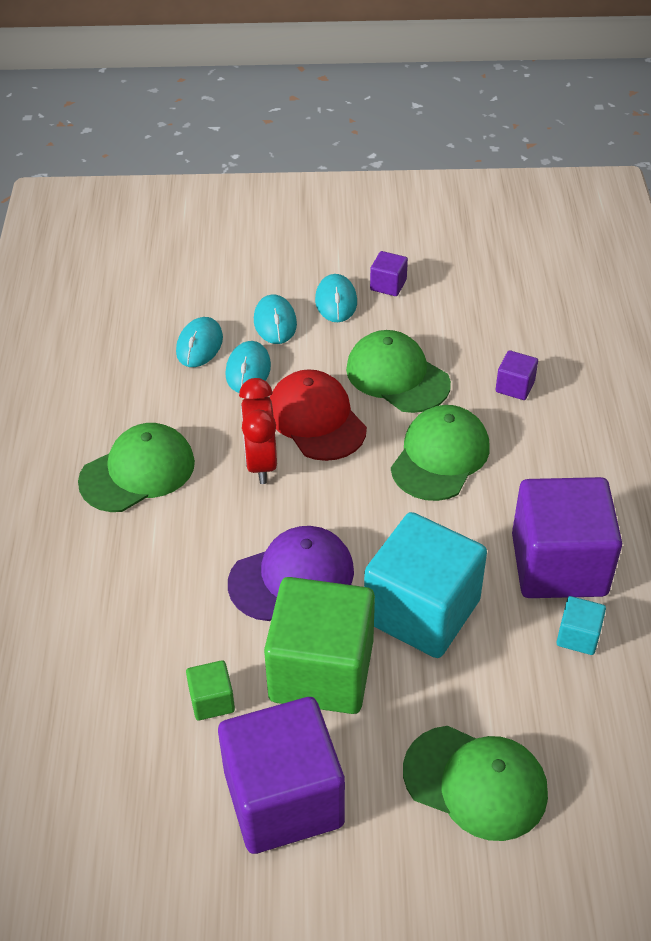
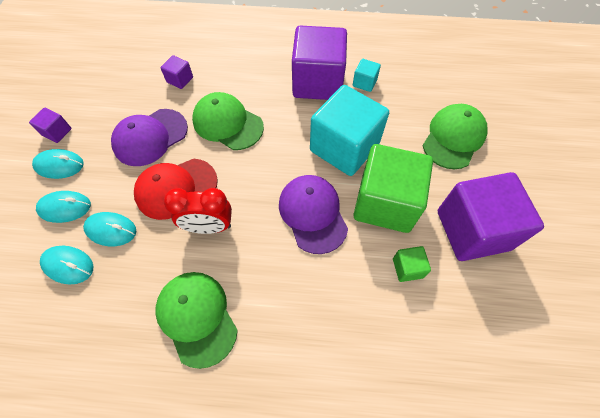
camera: 85 degrees left, 15 degrees up
(397, 376) = (150, 137): green cap -> purple cap

